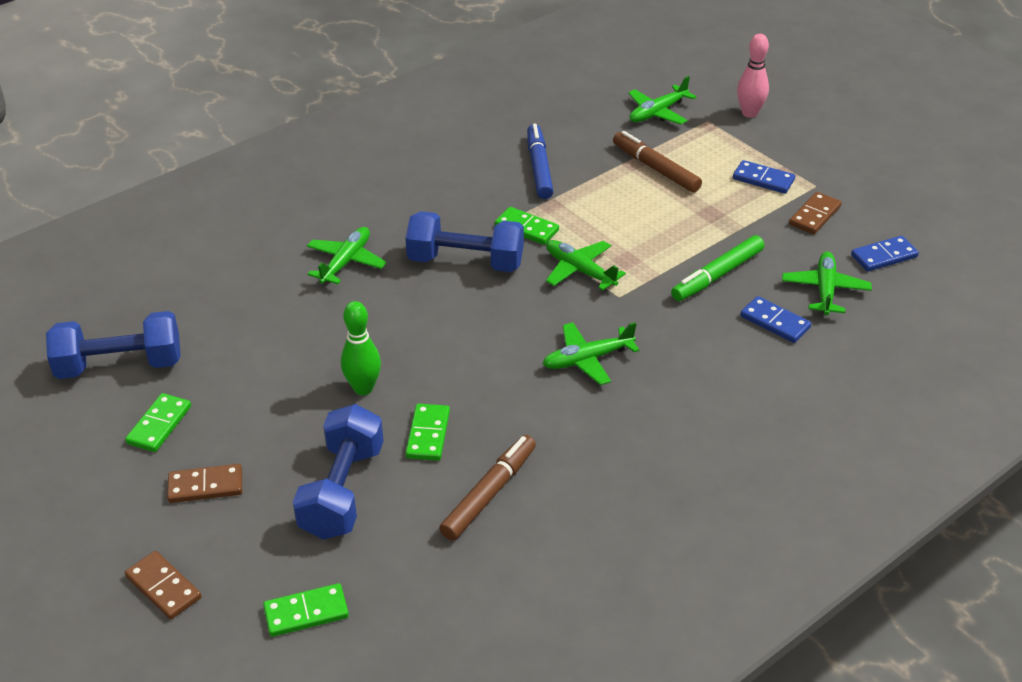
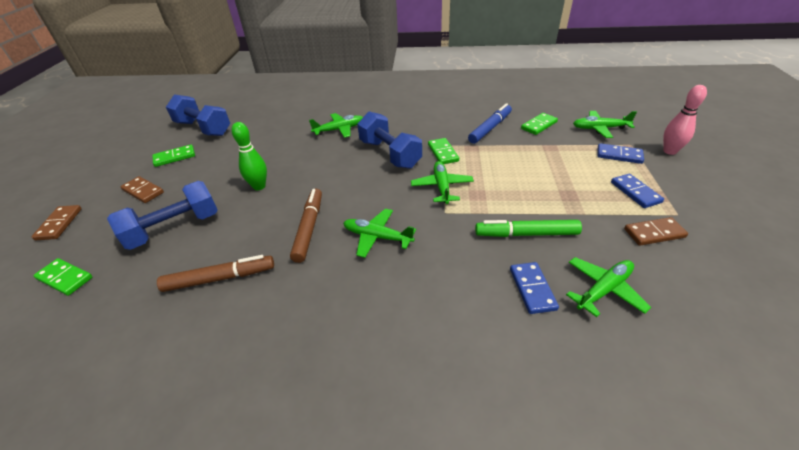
camera: 45 degrees right, 0 degrees up
(428, 434) = (247, 226): green domino -> green domino (538, 125)
(655, 168) = (561, 155): brown marker -> brown marker (309, 228)
(884, 256) = (691, 294): blue domino -> blue domino (619, 155)

